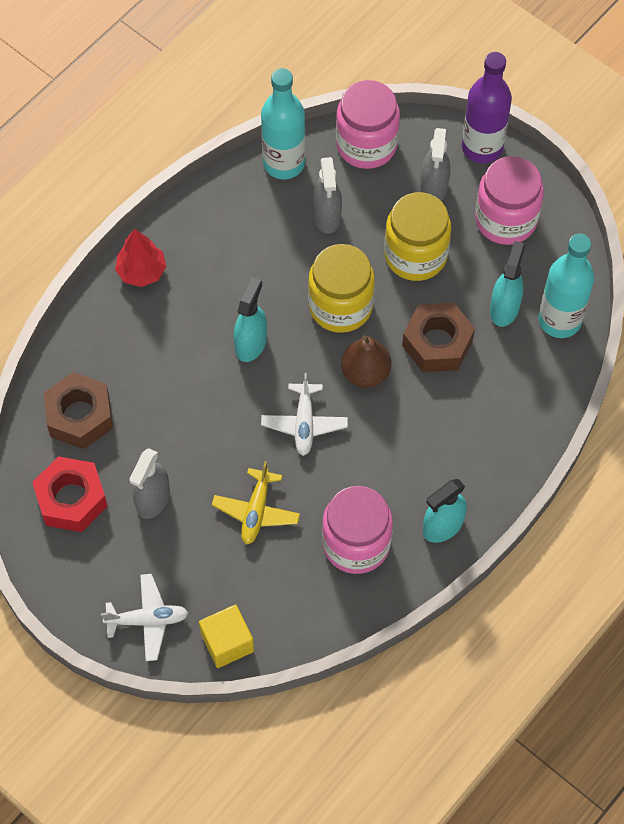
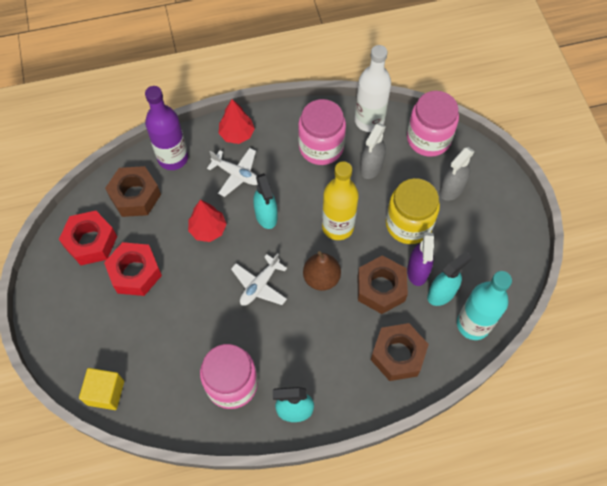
camera: 35 degrees right, 0 degrees up
(147, 620) = (72, 345): white plane -> white plane (236, 174)
(153, 499) = (135, 273): grey spray bottle -> red nut
(197, 400) = (208, 229): none -> red tree
(251, 343) = (266, 215): turquoise spray bottle -> turquoise spray bottle turned 105 degrees clockwise
(256, 511) = (188, 321): yellow plane -> none
(284, 163) = (369, 120): turquoise bottle -> white bottle
(340, 306) = (337, 227): yellow jar -> yellow bottle
(462, 300) = (417, 271): none -> purple spray bottle
(482, 147) = (501, 183): purple bottle -> purple bottle (173, 158)
(505, 219) = (484, 237): pink jar -> pink jar (321, 147)
(506, 401) = (398, 355): none -> brown nut

